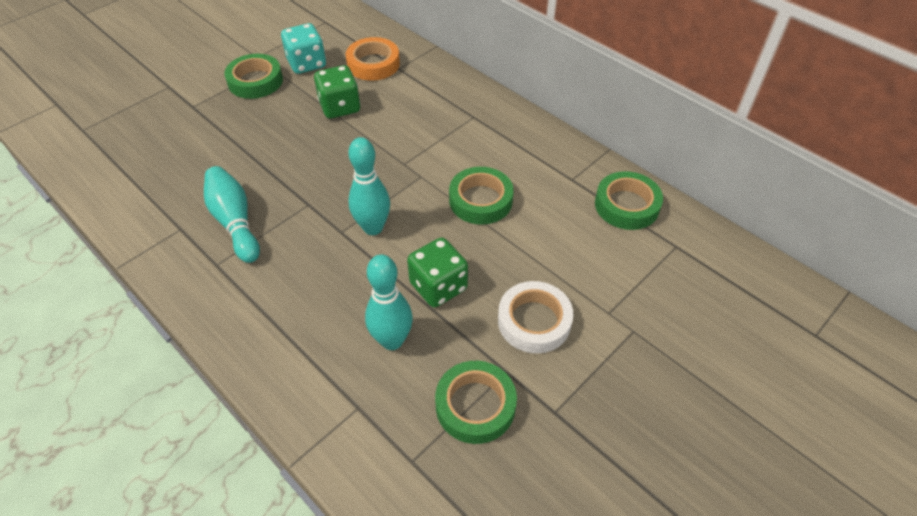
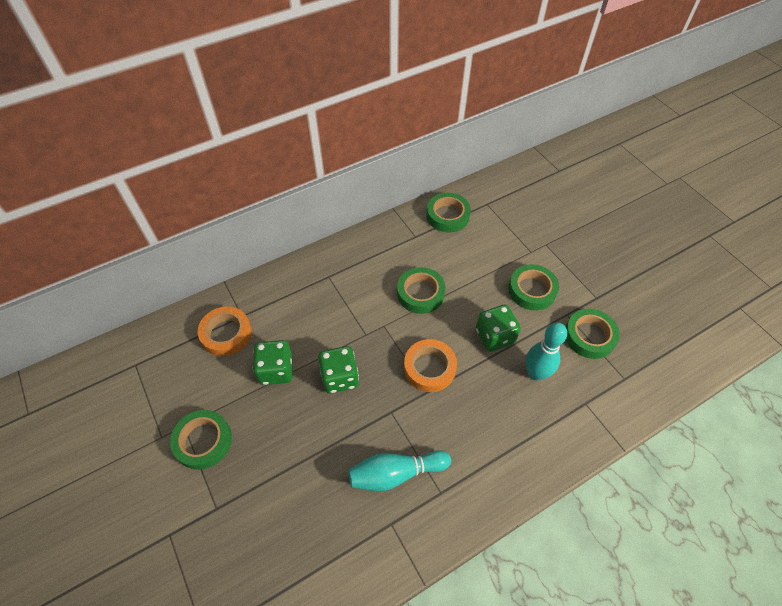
camera: 75 degrees left, 5 degrees up
(307, 64) = (198, 390): turquoise dice -> none
(342, 154) = (340, 377): none -> green dice
(373, 228) = (429, 368): turquoise bowling pin -> orange tape
(534, 321) = (532, 290): white tape -> green tape

